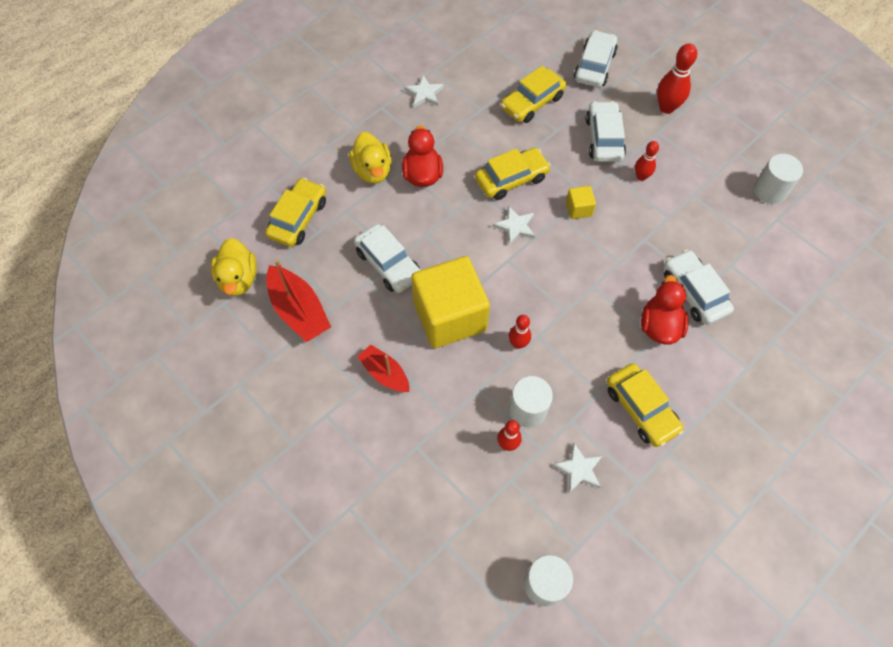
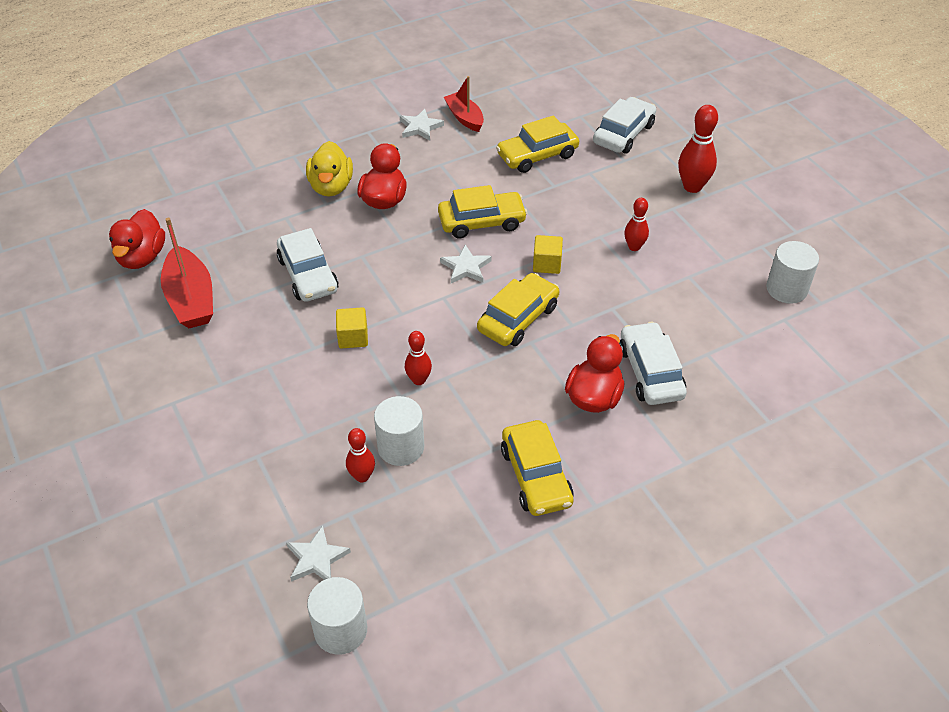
camera: 15 degrees right, 15 degrees down
(238, 279) = (142, 257): yellow duck -> red duck
(298, 218) = (231, 215): yellow car -> yellow car (518, 318)
(385, 373) = (255, 377): red boat -> red boat (464, 118)
(450, 316) = (353, 337): yellow cube -> yellow cube, size x0.41
(578, 469) = (434, 521): white star -> white star (317, 558)
(604, 138) = (605, 203): white car -> none

